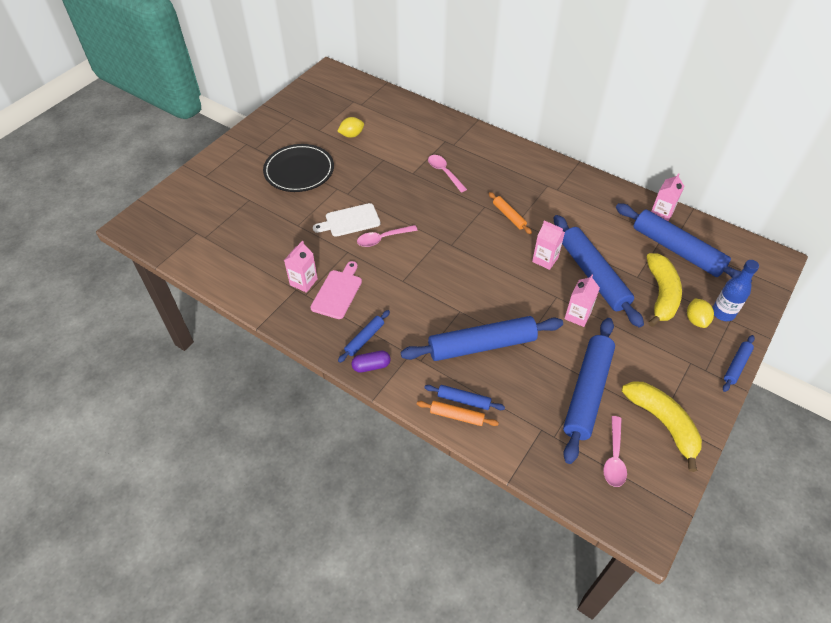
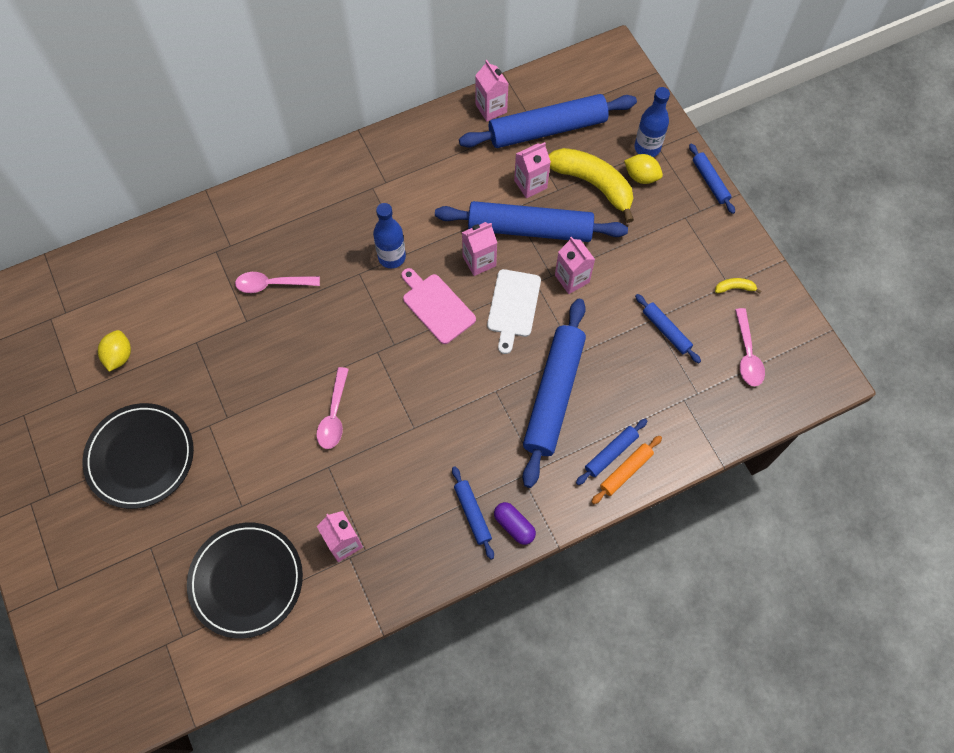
camera: 60 degrees left, 15 degrees up
(253, 248) = (246, 580): none -> black plate
(338, 292) = (385, 510): pink cutting board -> pink cutting board (436, 306)
(350, 221) = (278, 438): white cutting board -> white cutting board (513, 306)
(371, 366) = (514, 525): purple capsule -> purple capsule turned 60 degrees counterclockwise
(509, 216) = (392, 257): orange rolling pin -> blue bottle
(587, 392) = (666, 331): blue rolling pin -> blue rolling pin, size x0.47
(614, 458) = (747, 354): pink spoon -> pink spoon turned 45 degrees clockwise
(626, 260) = (530, 184): none -> pink carton
(663, 423) = (734, 288): yellow banana -> yellow banana, size x0.40

